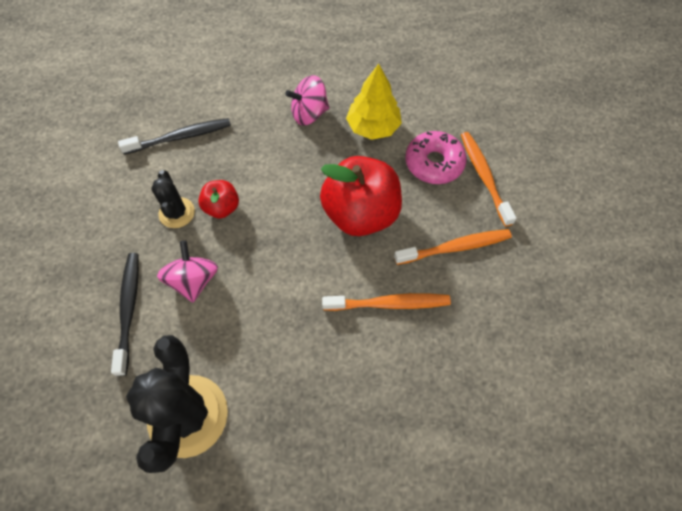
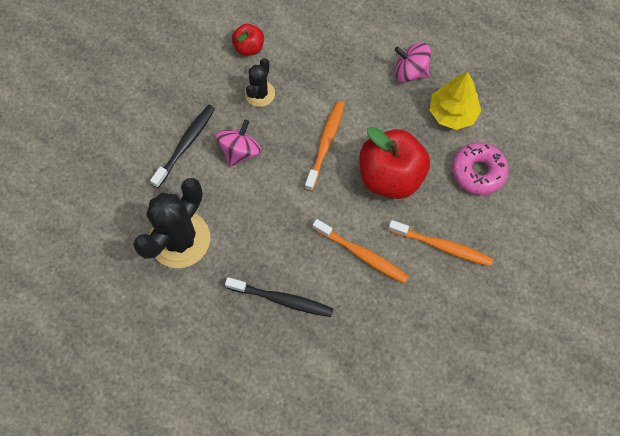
camera: 35 degrees right, 5 degrees up
(180, 137) = (299, 34): black toothbrush -> black toothbrush (282, 299)
(222, 207) = (293, 109): red apple -> red apple (249, 47)
(484, 177) = (509, 207): orange toothbrush -> orange toothbrush (325, 144)

